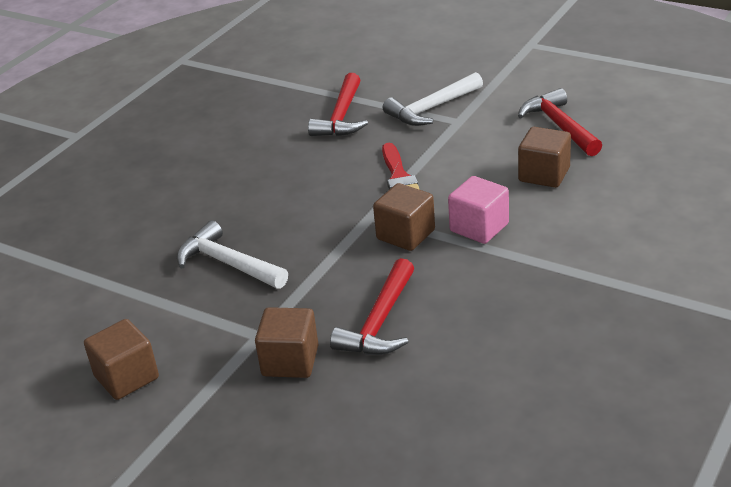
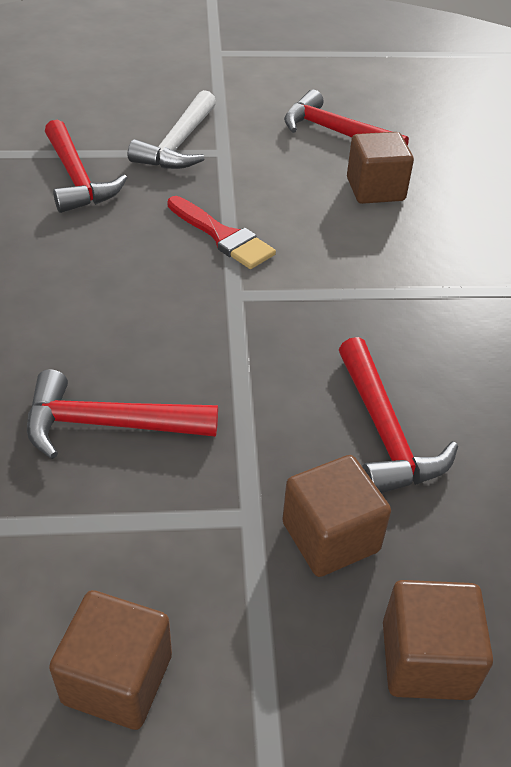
camera: 40 degrees left, 10 degrees up
(228, 263) = (108, 424): white hammer -> red hammer
(405, 235) = (300, 305): brown cube -> brown cube (426, 659)
(479, 227) = (372, 270): pink cube -> none

